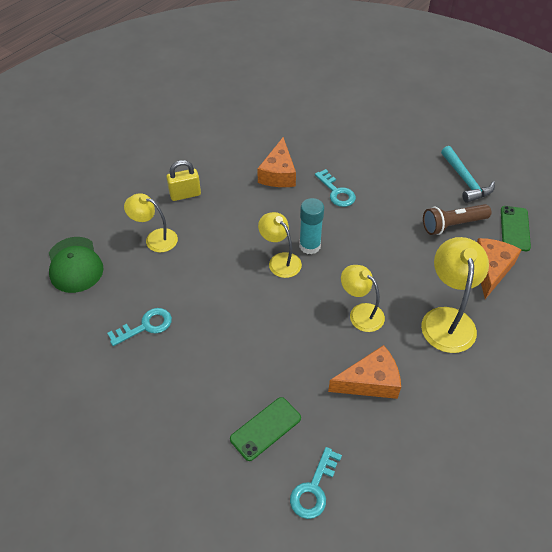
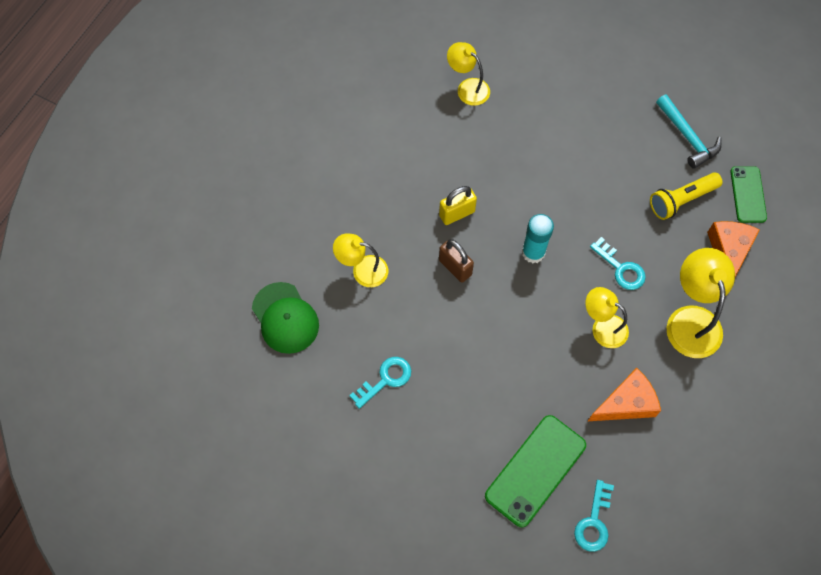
camera: 10 degrees left, 15 degrees up
(185, 194) = (378, 205): yellow padlock -> yellow padlock (457, 213)
(237, 247) = (455, 267): none -> brown padlock
(265, 428) = (535, 470): green phone -> green phone, size x1.60
(278, 174) = (477, 159): orange cheese -> none
(280, 260) = (506, 276): yellow lamp -> yellow lamp (467, 87)
(336, 192) = (548, 175): turquoise key -> turquoise key (620, 268)
(452, 225) = (681, 200): brown flashlight -> yellow flashlight

